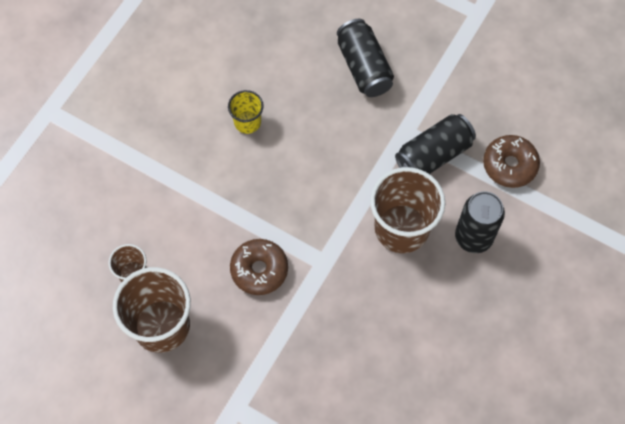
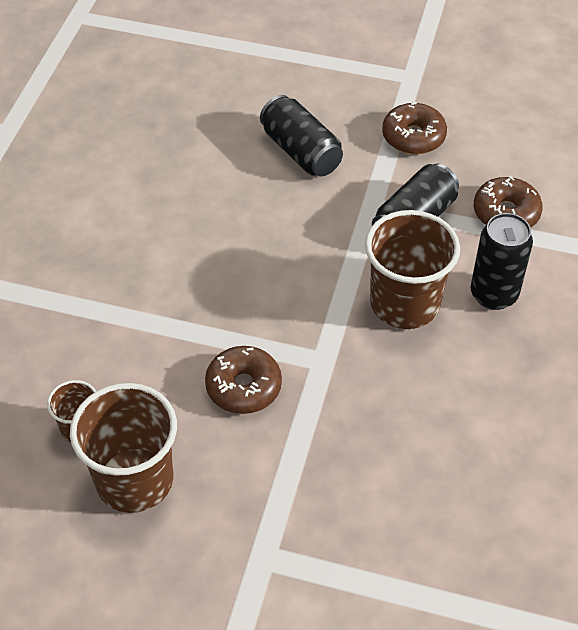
camera: 15 degrees left, 15 degrees down
(247, 122) = (179, 233): yellow cup -> none
(459, 74) = (413, 137): none -> brown donut

